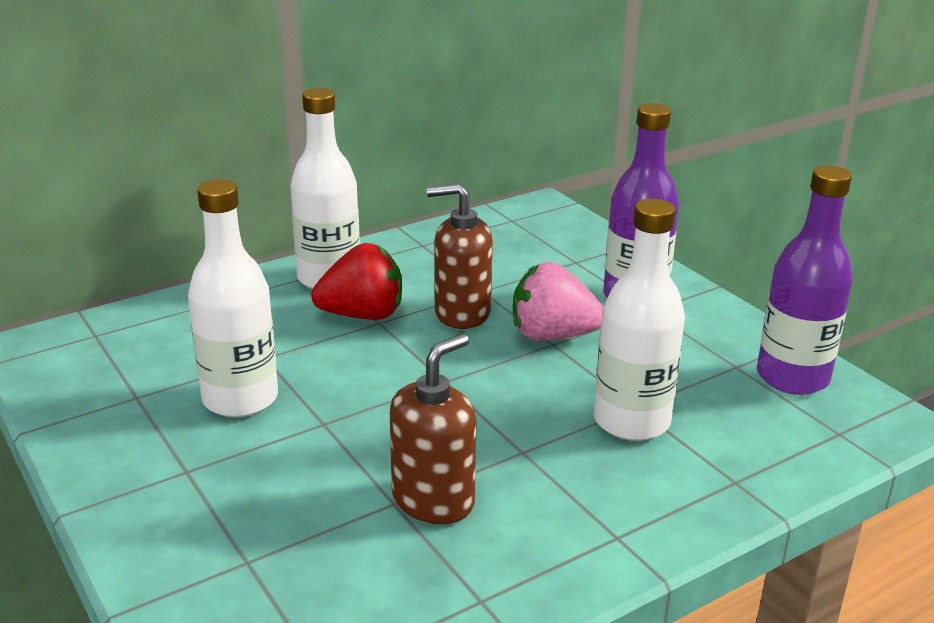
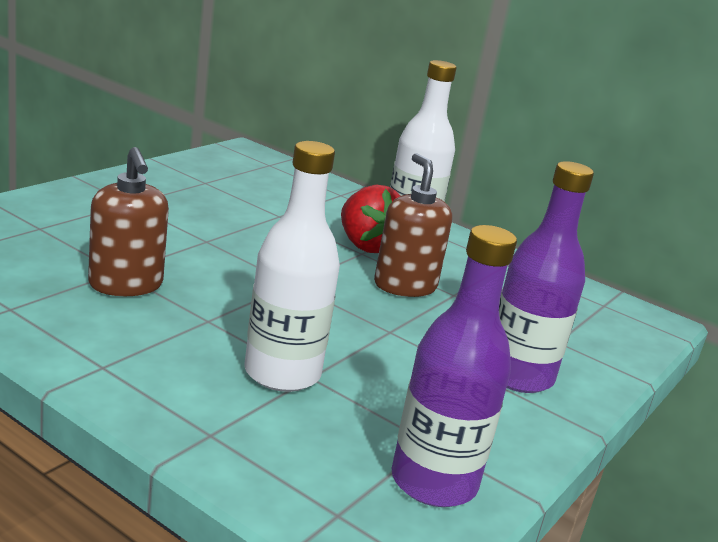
camera: 65 degrees right, 5 degrees down
(240, 399) = (220, 211): white bottle -> none
(433, 500) = (126, 285): brown soap dispenser -> brown soap dispenser turned 45 degrees clockwise
(552, 336) = (402, 330): pink strawberry -> none

